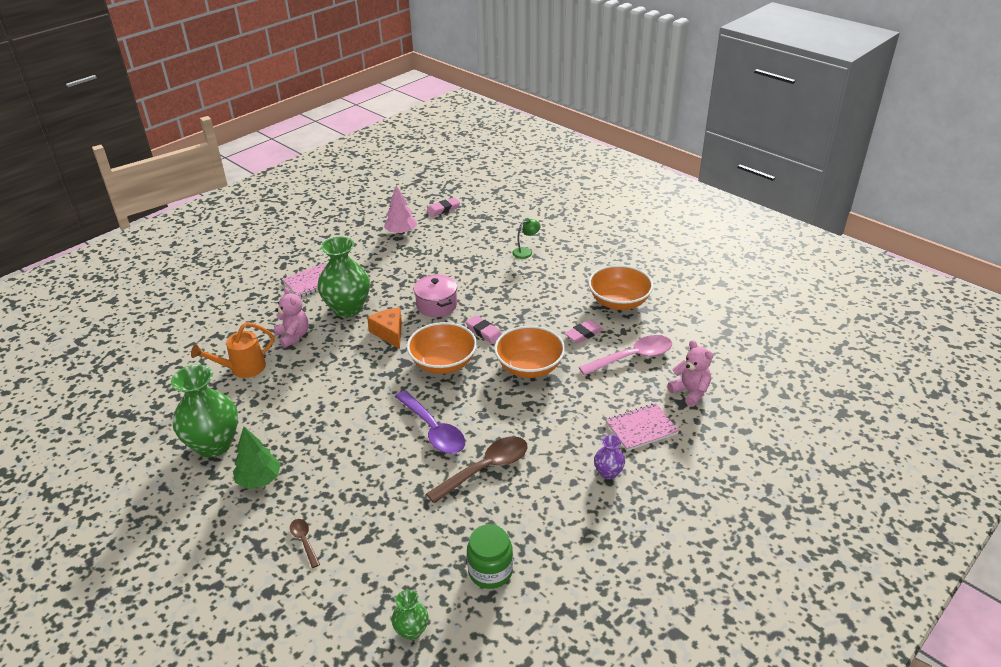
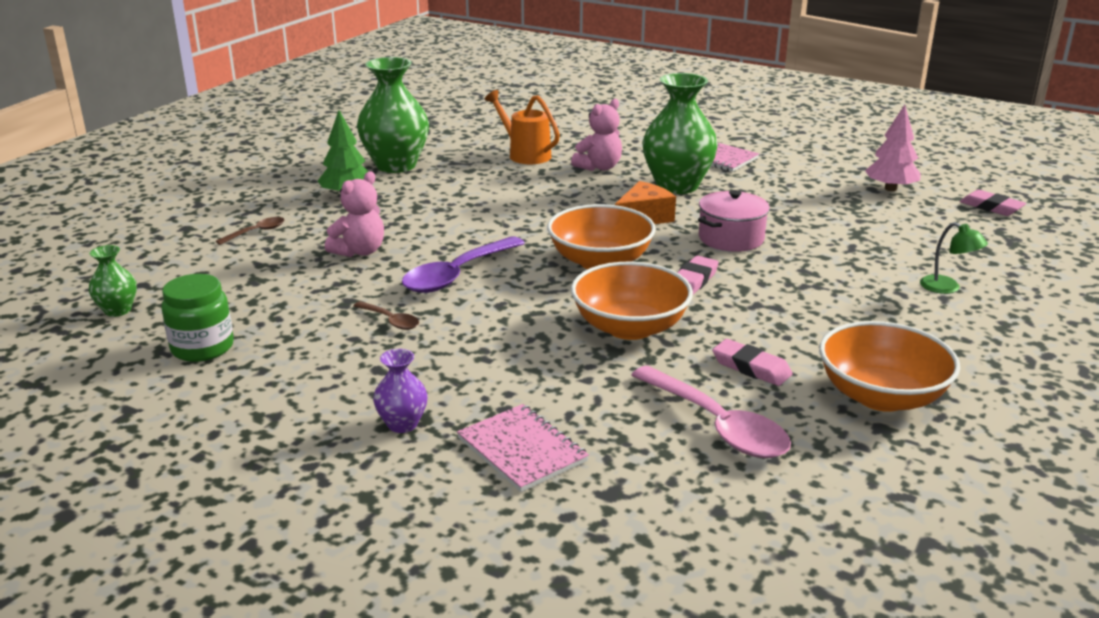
camera: 75 degrees right, 10 degrees down
(486, 469) = (390, 321): brown spoon -> brown spoon, size x0.50
(690, 392) = (650, 503): pink teddy bear -> pink teddy bear (359, 251)

